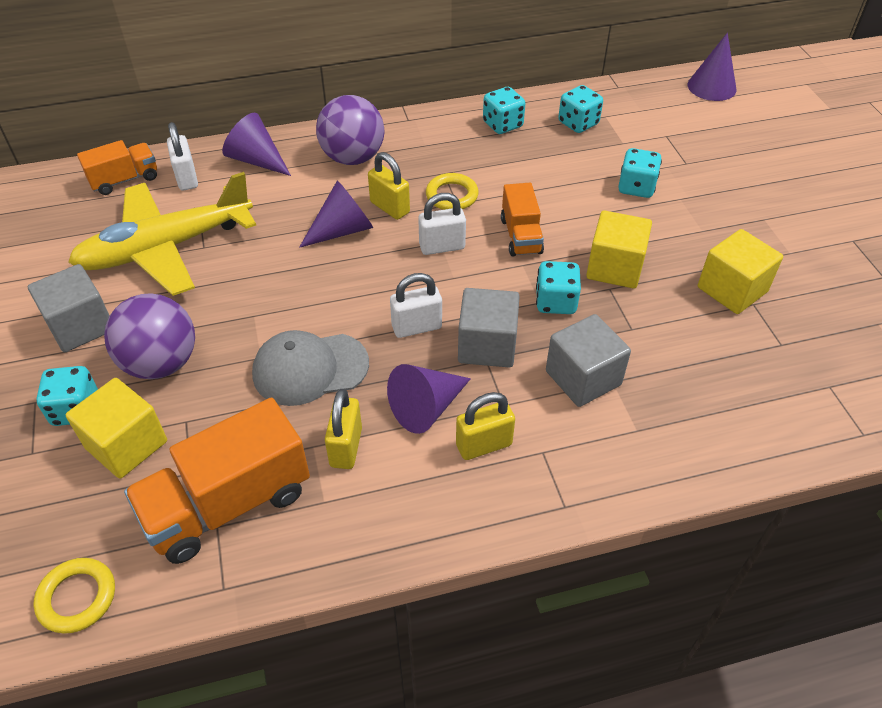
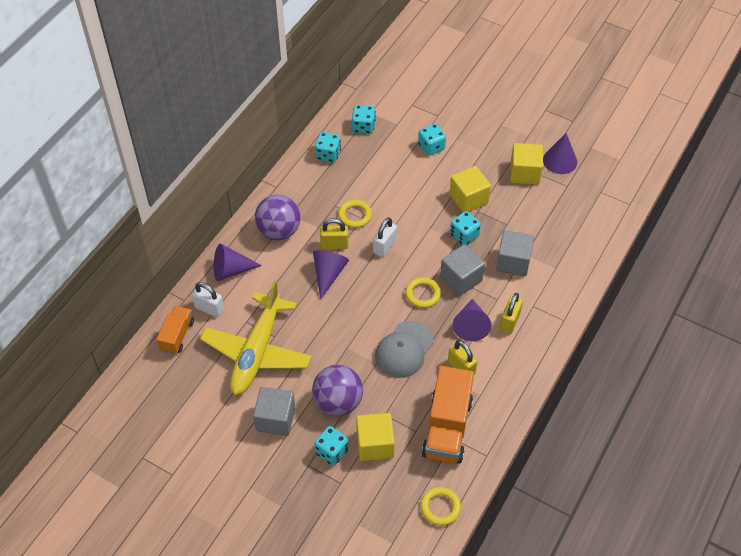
camera: 45 degrees left, 5 degrees up
(416, 327) = (423, 294): white padlock -> yellow ring
(521, 236) = (411, 213): orange truck -> none
(711, 87) = (400, 56): purple cone -> purple cone (560, 161)

